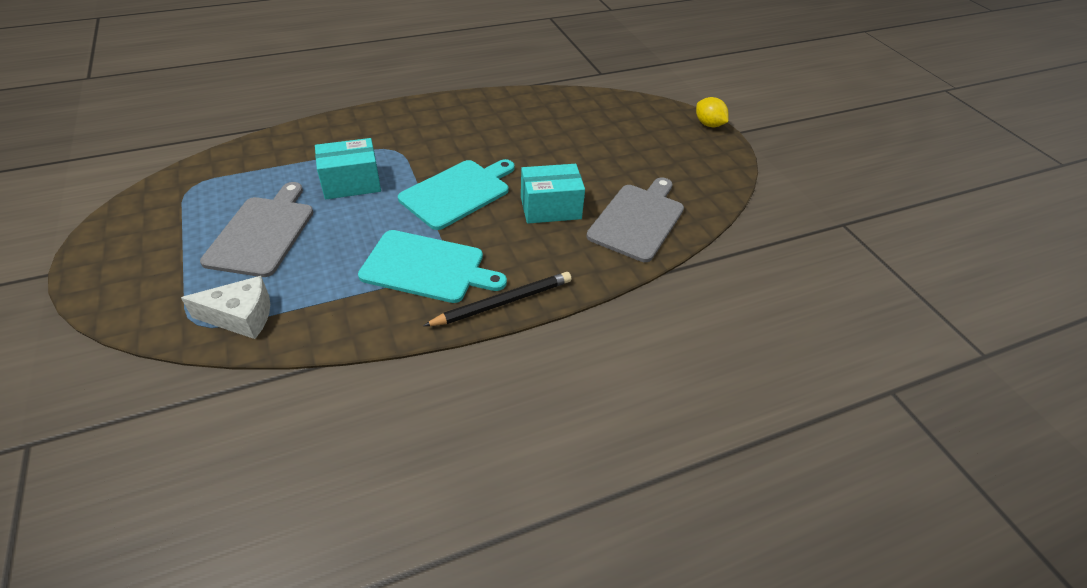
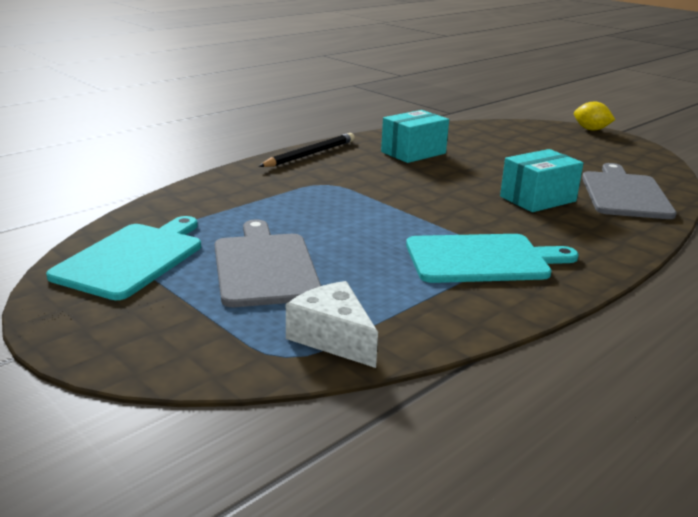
camera: 20 degrees left, 20 degrees down
(241, 317) = (333, 338): white cheese -> white cheese turned 105 degrees counterclockwise
(351, 183) = (314, 214): turquoise box -> turquoise box (413, 153)
(458, 192) = (435, 203): turquoise cutting board -> turquoise cutting board (132, 258)
(502, 302) = (592, 269): black pencil -> black pencil (310, 154)

